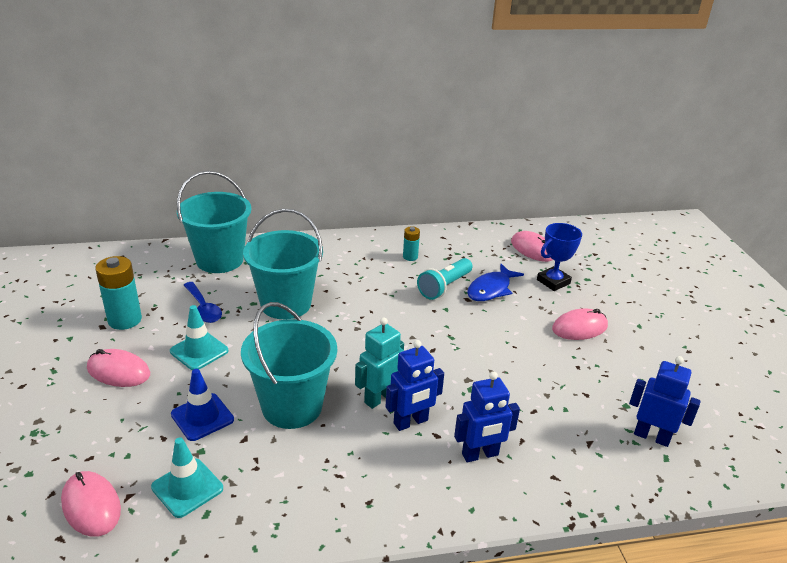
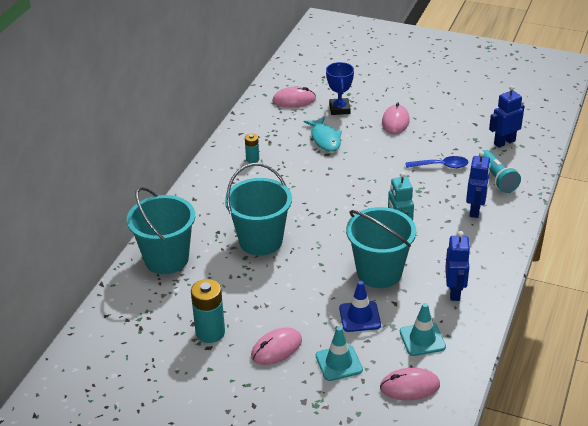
camera: 55 degrees left, 5 degrees up
(199, 351) = (284, 301): turquoise traffic cone -> turquoise traffic cone (339, 363)
(203, 308) = (230, 285): blue spoon -> blue spoon (441, 166)
(411, 422) = (430, 226): blue robot -> blue robot (455, 292)
(444, 287) = (304, 158): turquoise flashlight -> turquoise flashlight (497, 178)
(491, 289) = (325, 139): blue fish -> turquoise fish

